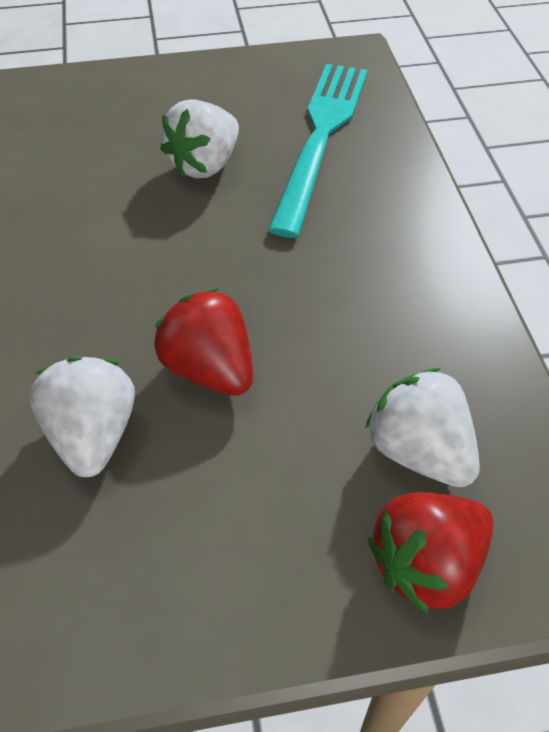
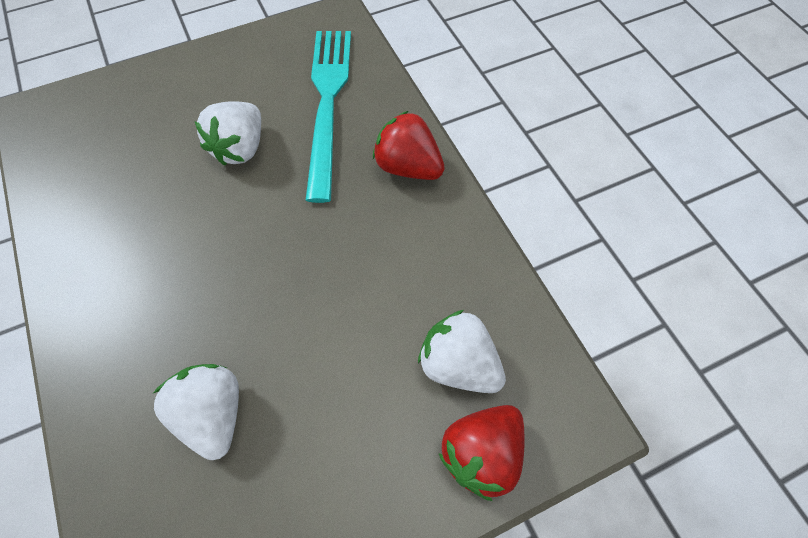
camera: 15 degrees left, 10 degrees up
(210, 369) = (289, 334): red strawberry -> red strawberry (408, 167)

